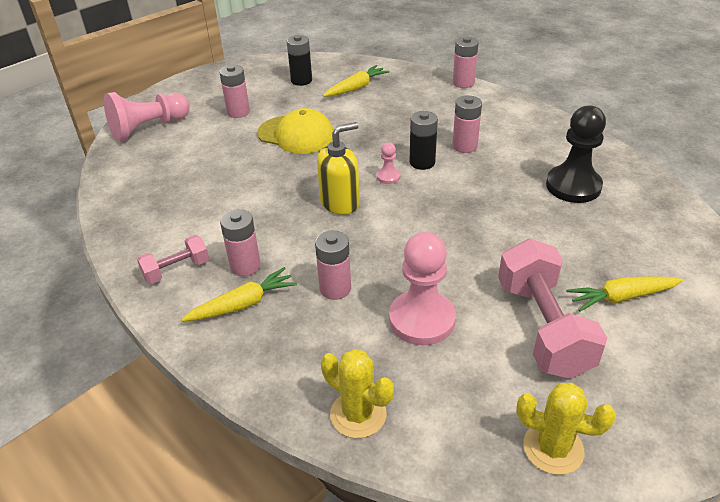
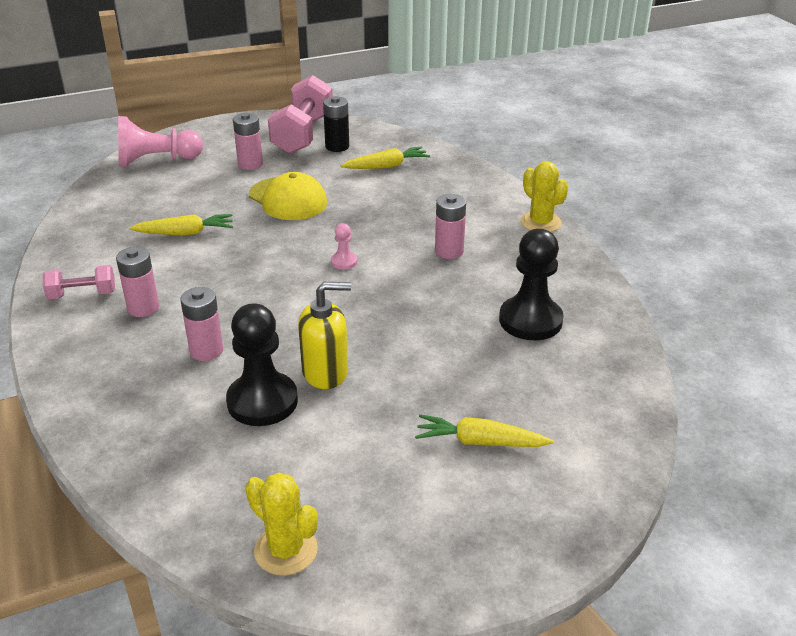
camera: 20 degrees right, 5 degrees down
(243, 304) = (114, 340): yellow carrot -> yellow carrot (185, 233)
(340, 202) = (276, 274): yellow soap dispenser -> yellow soap dispenser (325, 372)
(358, 414) = (137, 463): yellow cactus -> yellow cactus (540, 222)
(422, 162) = (390, 256): black battery -> none
(422, 319) = (262, 401): pink pawn -> black pawn
(463, 83) = (505, 186): pink battery -> none
(543, 328) = (372, 444): pink dumbbell -> pink dumbbell (303, 134)

